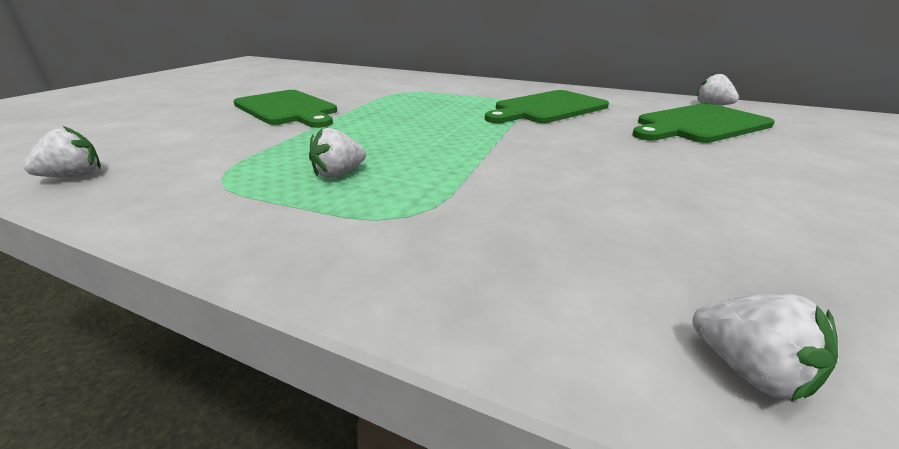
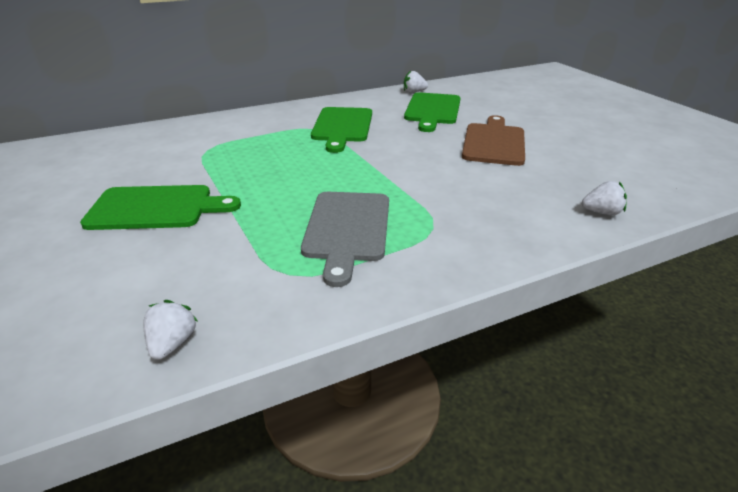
camera: 50 degrees left, 5 degrees up
(339, 173) = (347, 229): white strawberry -> grey cutting board
(725, 179) = (494, 142): none -> brown cutting board

